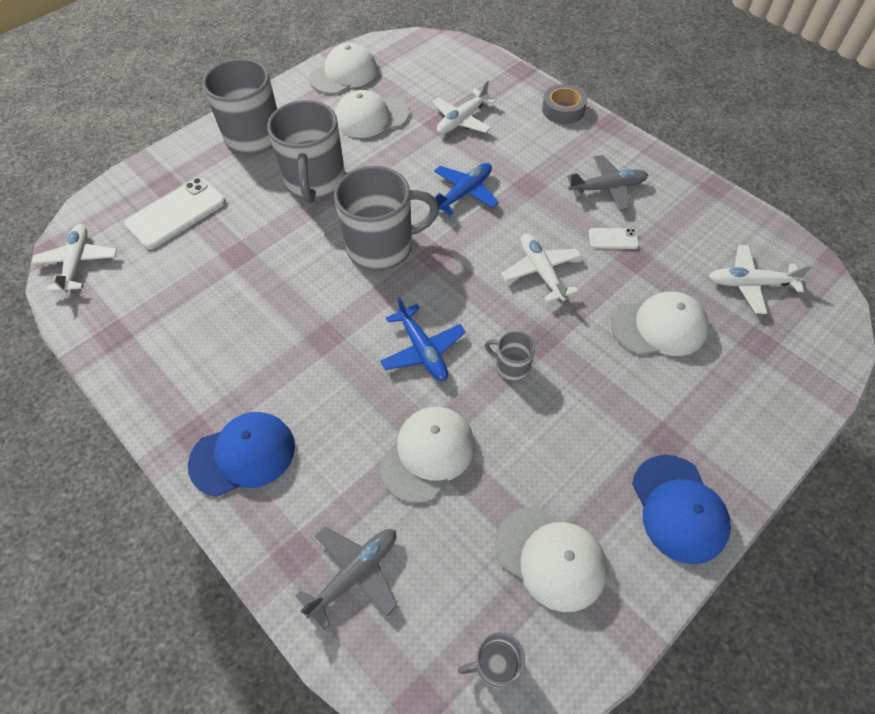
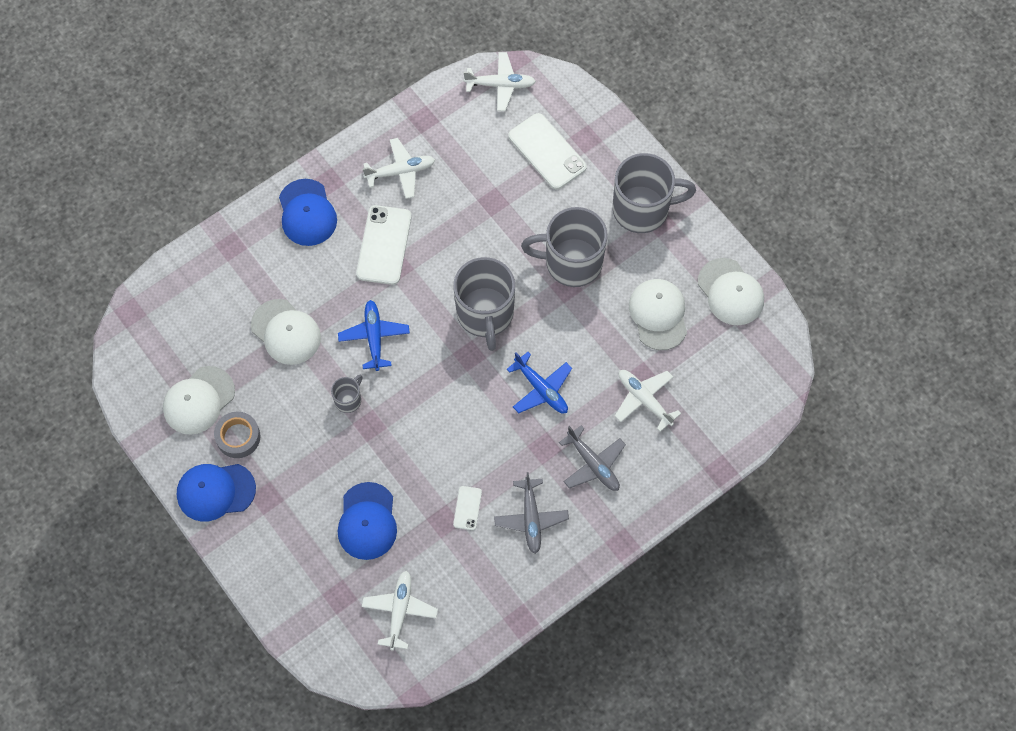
camera: 95 degrees right, 10 degrees up
(294, 356) = (384, 245): none -> white phone
(355, 574) = (212, 281): grey plane -> grey plane (593, 464)
(423, 350) = (374, 337): blue plane -> blue plane turned 105 degrees clockwise
(495, 664) = (142, 356): grey mug -> none
(541, 271) = (439, 439): white plane -> white plane (401, 171)
(563, 110) = (650, 501): grey tape -> grey tape (238, 437)
(659, 327) = (367, 521): white cap -> blue cap

